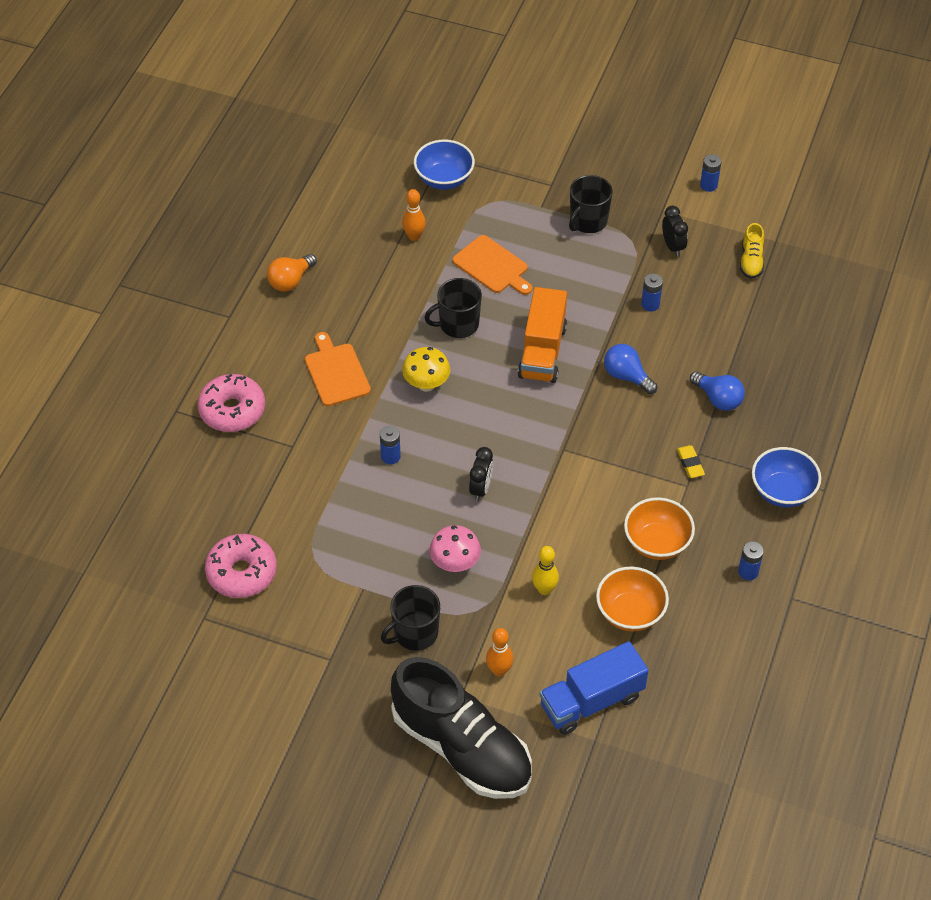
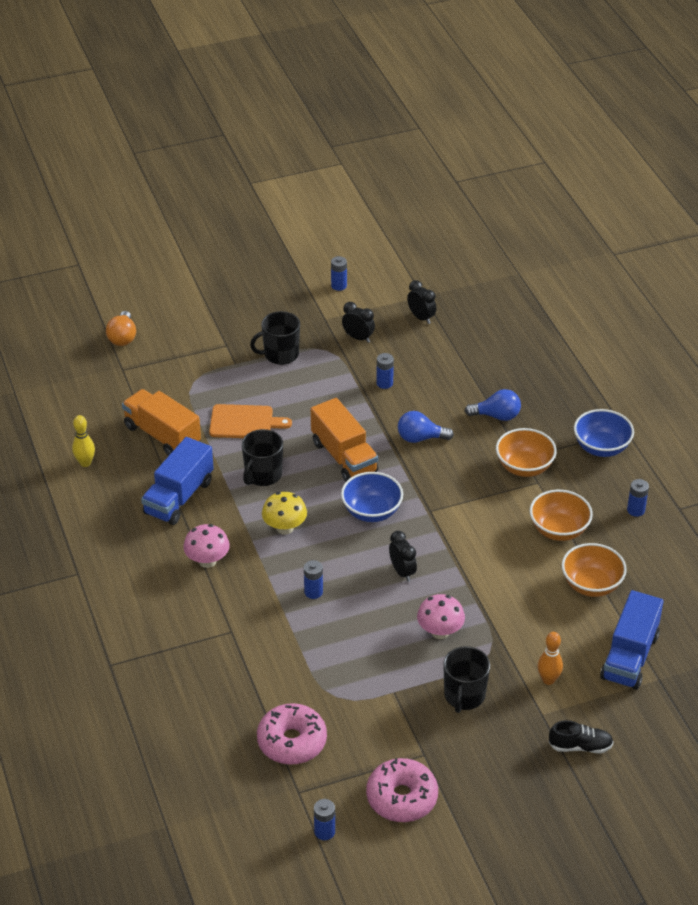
camera: 40 degrees left, 10 degrees down
(189, 665) = (324, 831): none -> blue battery
(232, 410) = (155, 636): pink donut -> pink donut (402, 798)
(290, 281) = (99, 520): orange light bulb -> orange light bulb (123, 337)
(336, 372) = (207, 561): orange cutting board -> pink mushroom
(371, 301) = (179, 497): none -> blue truck
(414, 236) = (162, 435): orange bowling pin -> orange truck
(444, 179) = (141, 384): blue bowl -> blue bowl (371, 512)
(462, 747) = (580, 746): black shoe -> black shoe, size x0.41
(544, 589) = (519, 608): yellow bowling pin -> yellow bowling pin (85, 463)
(588, 221) = (280, 354): black mug -> black mug turned 75 degrees clockwise
(690, 463) = (524, 467): yellow eraser -> orange bowl
(751, 261) = (421, 317): yellow shoe -> black clock

